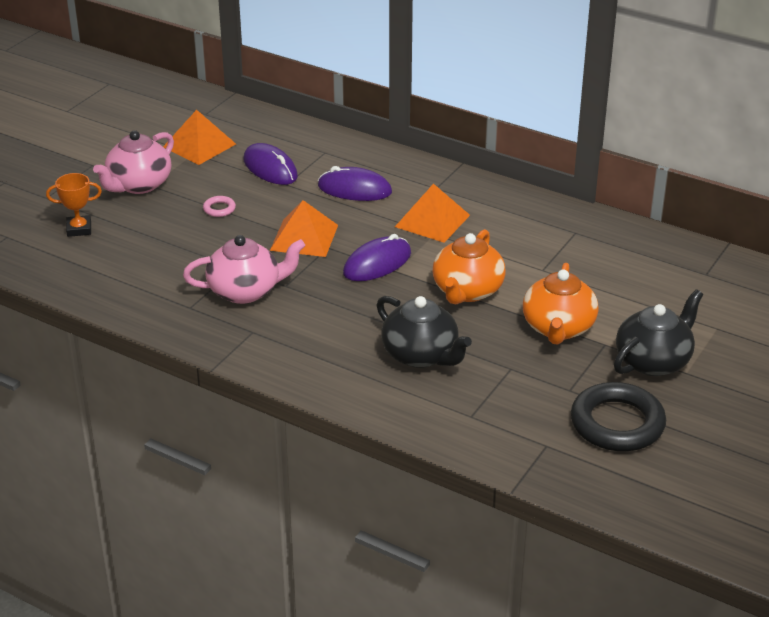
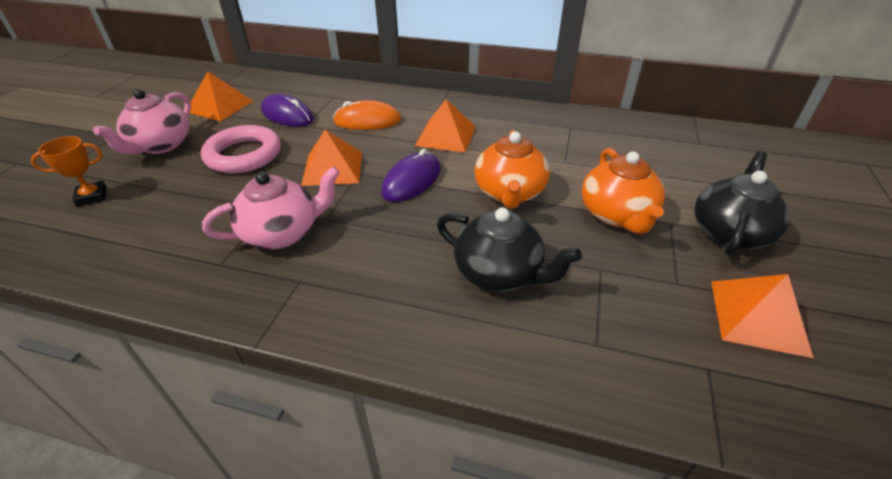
camera: 15 degrees left, 5 degrees up
(219, 209) = (244, 155): pink ring -> pink ring, size x2.40
(354, 189) = (367, 121): purple mouse -> orange mouse
(617, 423) = (758, 316): black ring -> orange pyramid

